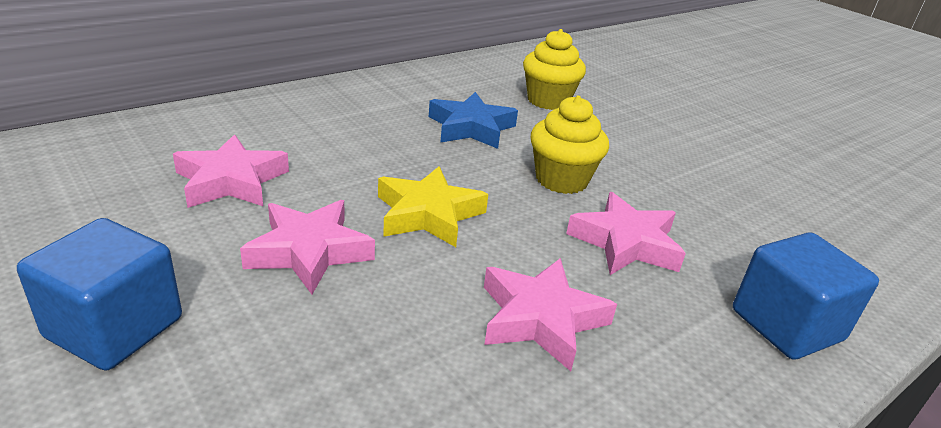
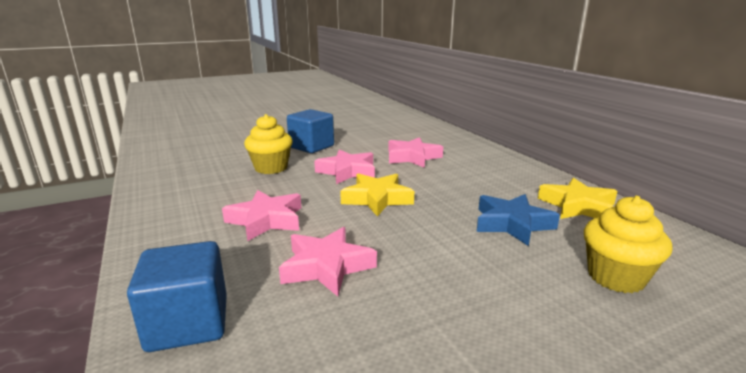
camera: 105 degrees right, 10 degrees down
(415, 89) = (578, 206): none -> yellow star
(561, 180) = (426, 254): yellow cupcake -> yellow cupcake (271, 168)

